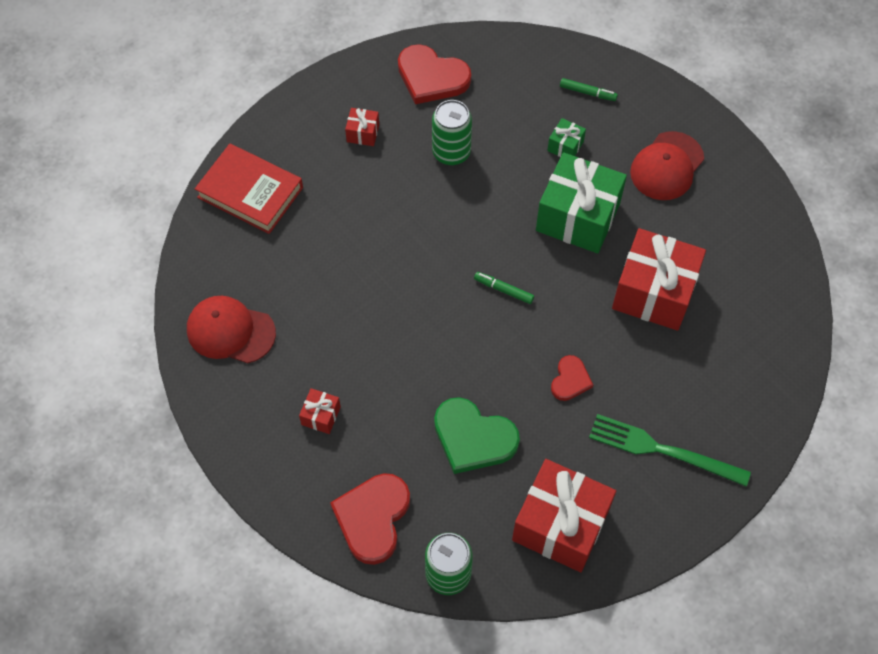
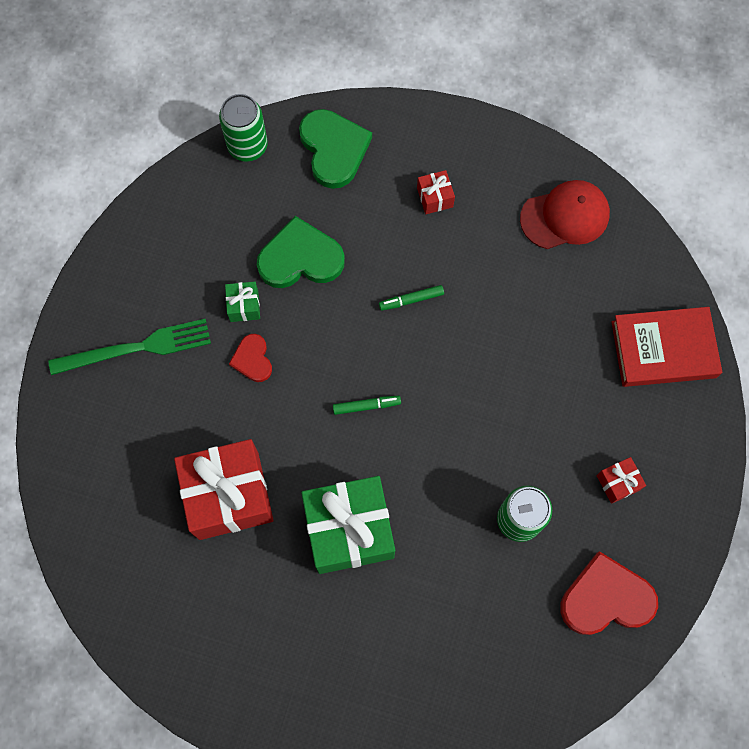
camera: 145 degrees right, 10 degrees up
(373, 518) = (334, 149): red heart -> green heart
(560, 525) = (185, 235): red gift -> none
(565, 146) = (414, 606): green gift -> green gift (244, 306)
(587, 92) = (436, 693): green marker -> green marker (411, 300)
(667, 166) = (298, 653): red cap -> none

